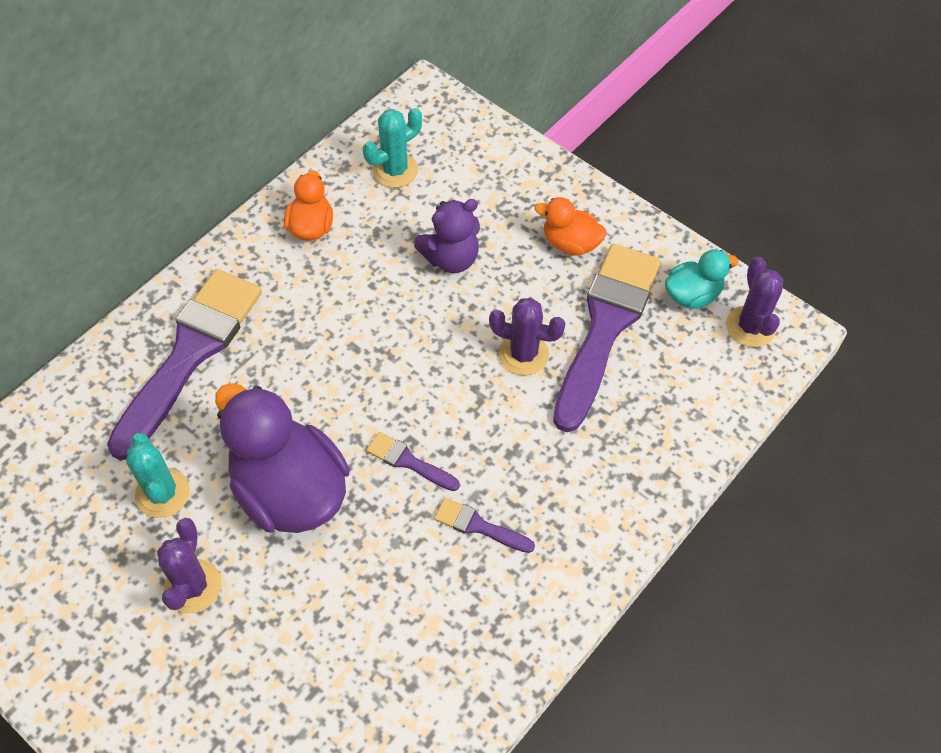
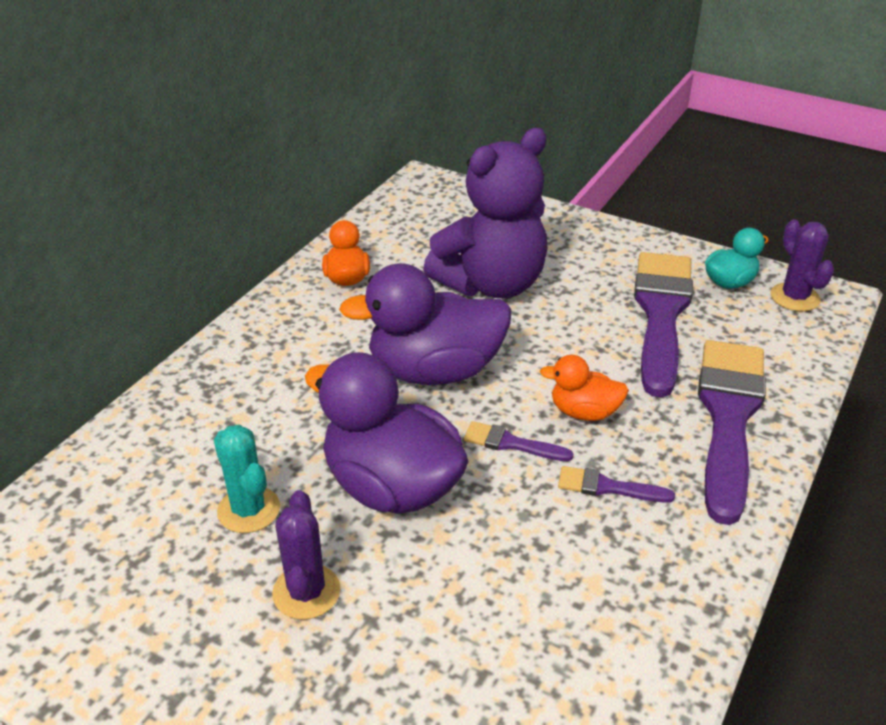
camera: 10 degrees left, 20 degrees down
(190, 354) = (250, 387): purple brush -> purple brush (728, 417)
(363, 363) = (434, 371): none -> purple duck
(395, 170) = (414, 231): turquoise cactus -> none
(451, 258) = (491, 284): purple teddy bear -> purple teddy bear, size x1.83
(523, 354) = (592, 344): purple cactus -> none
(570, 243) = (599, 261): orange duck -> orange duck (584, 412)

